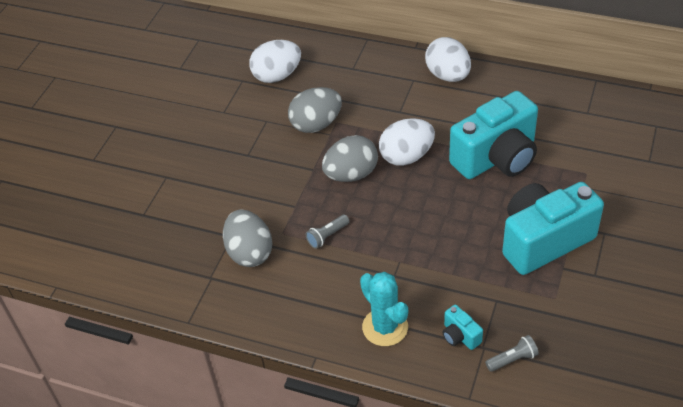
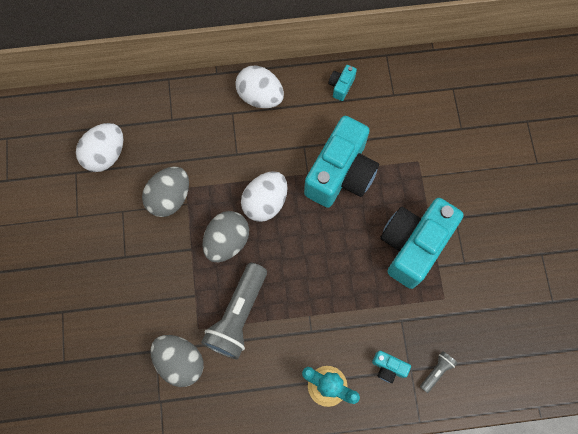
camera: 30 degrees left, 25 degrees up
(327, 236) = (238, 315): grey flashlight -> grey flashlight, size x2.21
(535, 90) = (341, 86): none -> turquoise camera

